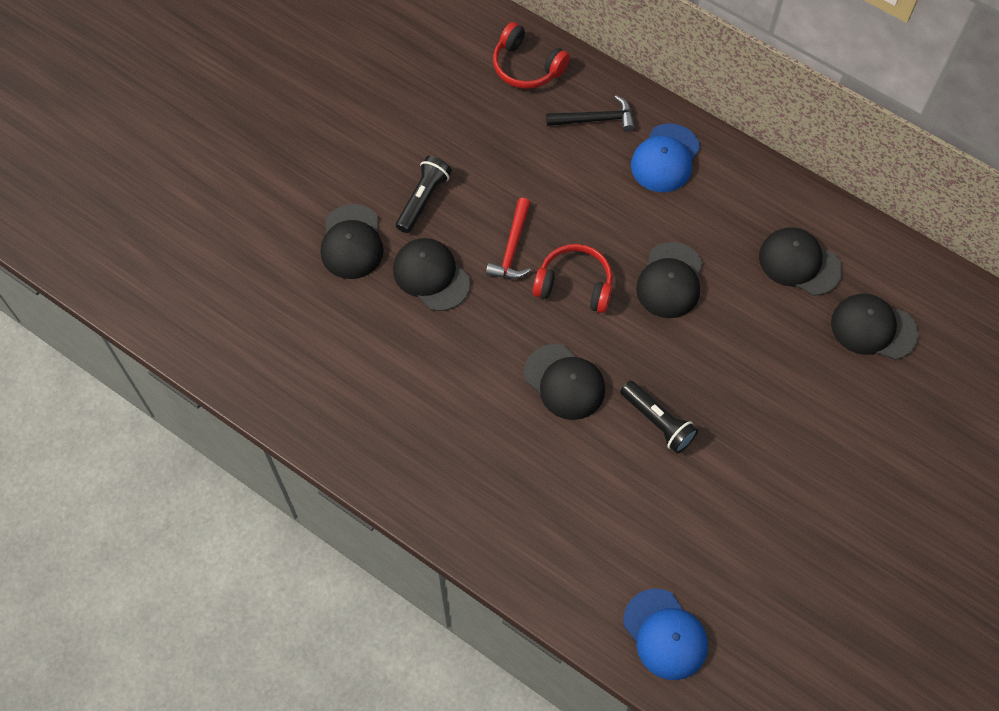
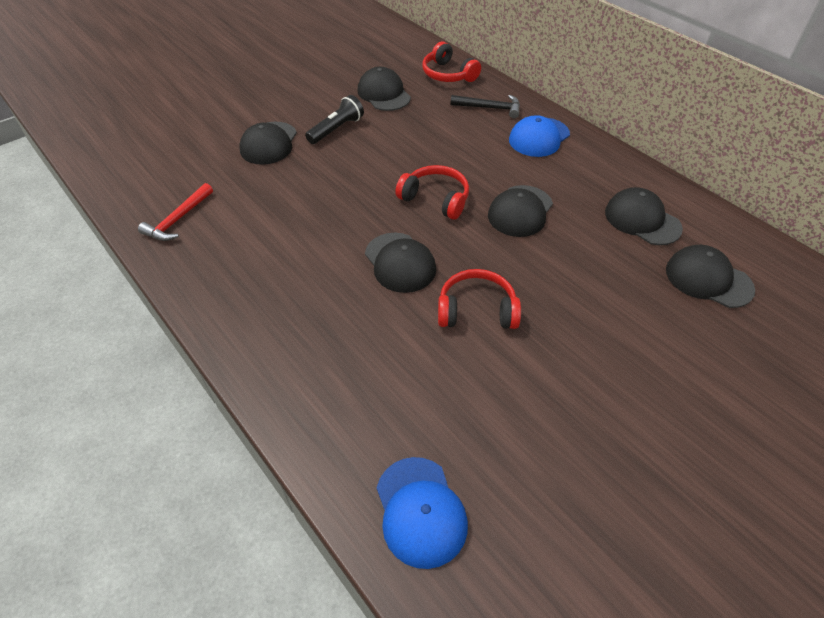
camera: 15 degrees right, 15 degrees down
(431, 275) = (319, 173): black cap -> black cap (384, 94)
(512, 248) = (393, 168): red hammer -> red hammer (178, 219)
(658, 422) = (476, 310): black flashlight -> red headphones

